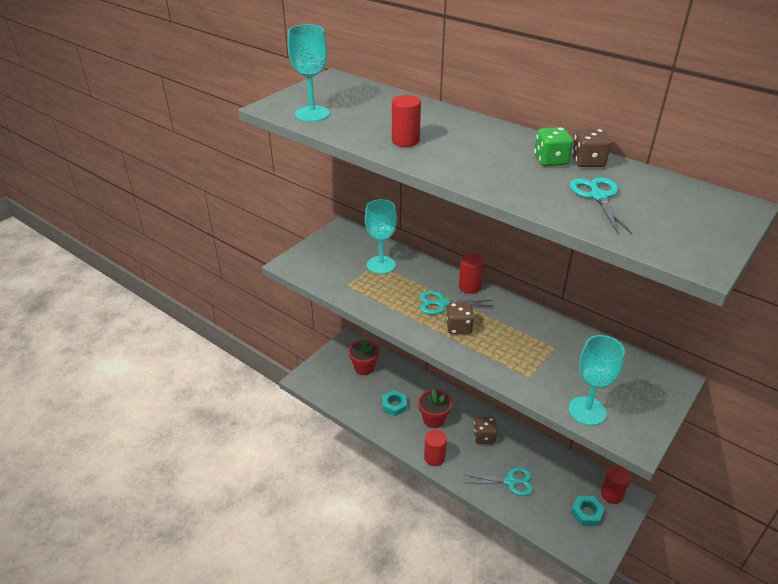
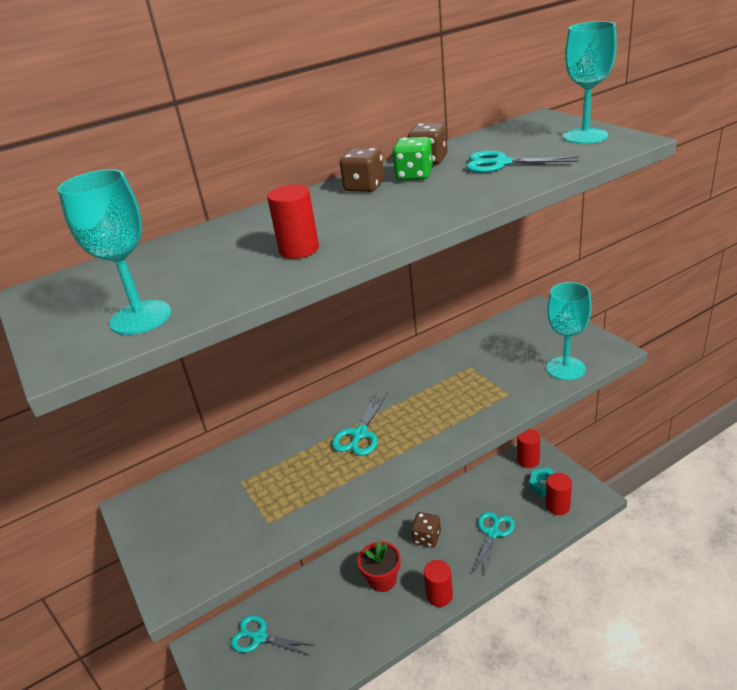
camera: 65 degrees left, 5 degrees down
(364, 367) = (259, 637): red flower pot -> turquoise scissors
(381, 265) = (248, 477): turquoise goblet -> turquoise goblet (585, 136)
(394, 405) = (342, 617): turquoise nut -> none
(459, 327) = (409, 429): brown dice -> brown dice (364, 187)
(469, 287) = (342, 405): red cylinder -> red cylinder (557, 506)

